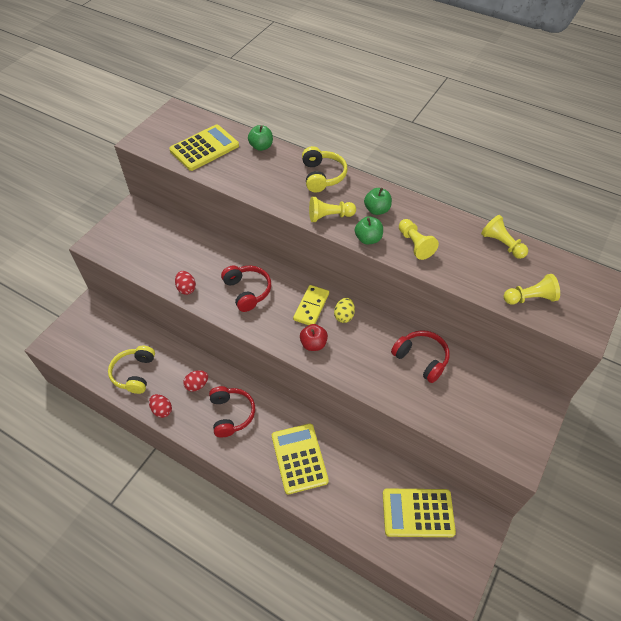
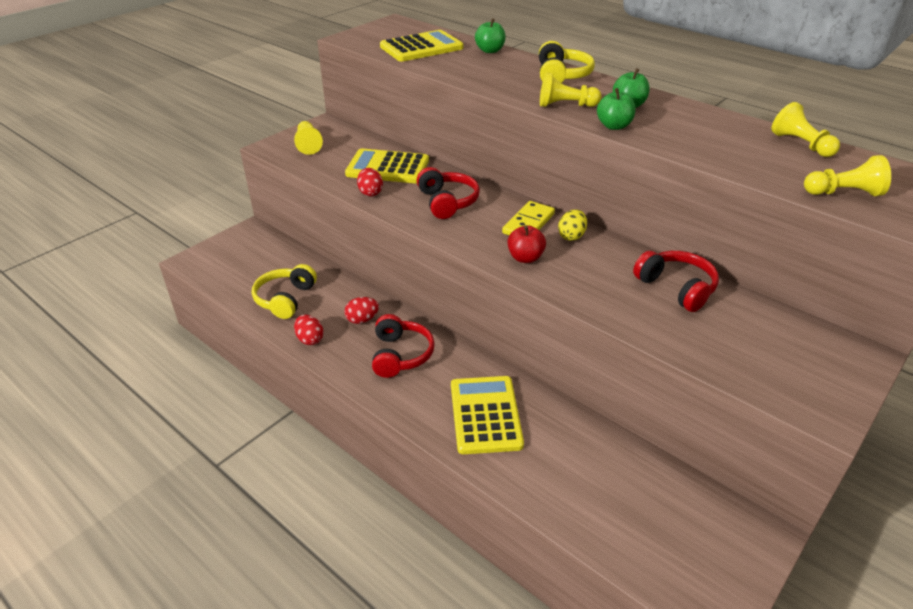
camera: 10 degrees right, 15 degrees down
(415, 244) = (677, 135): yellow pawn -> yellow pawn (308, 145)
(418, 513) = (656, 505): yellow calculator -> yellow calculator (387, 167)

